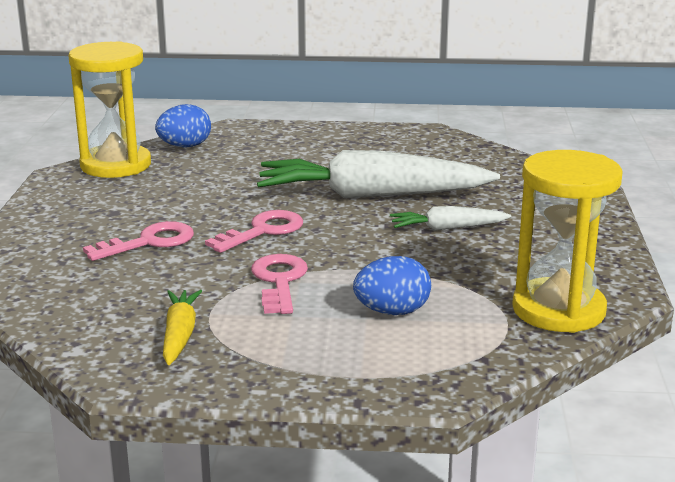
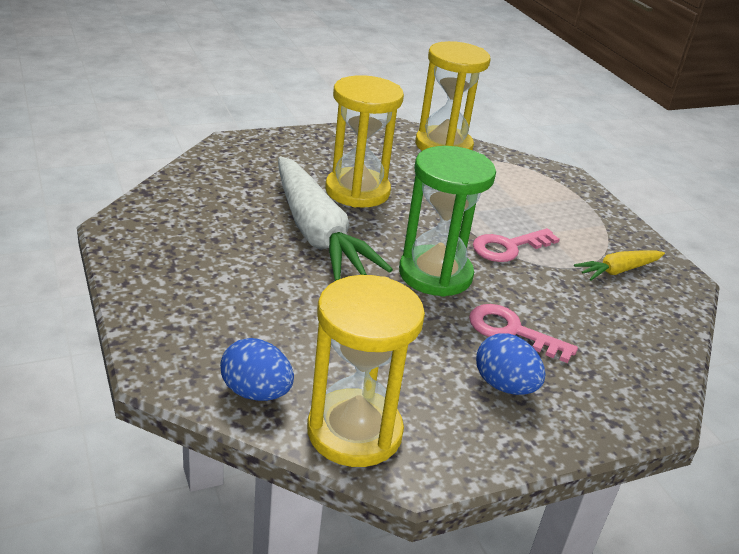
camera: 120 degrees left, 10 degrees up
(263, 231) = (435, 274): pink key -> green hourglass
(392, 312) = (502, 197): blue egg -> blue egg (504, 385)
(447, 228) = (357, 191): white carrot -> yellow hourglass

